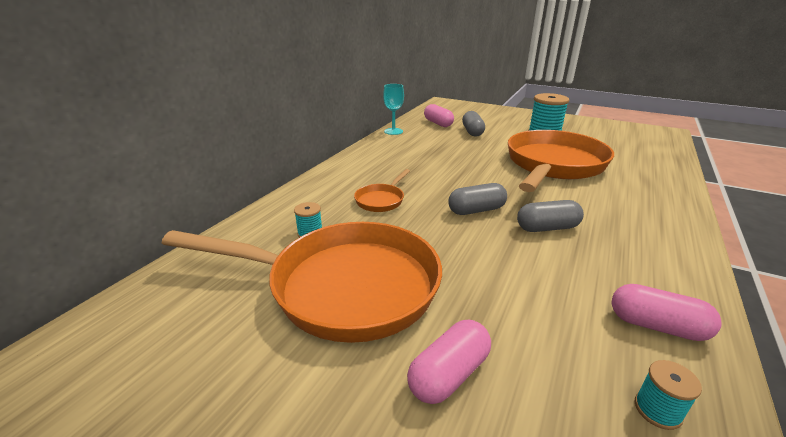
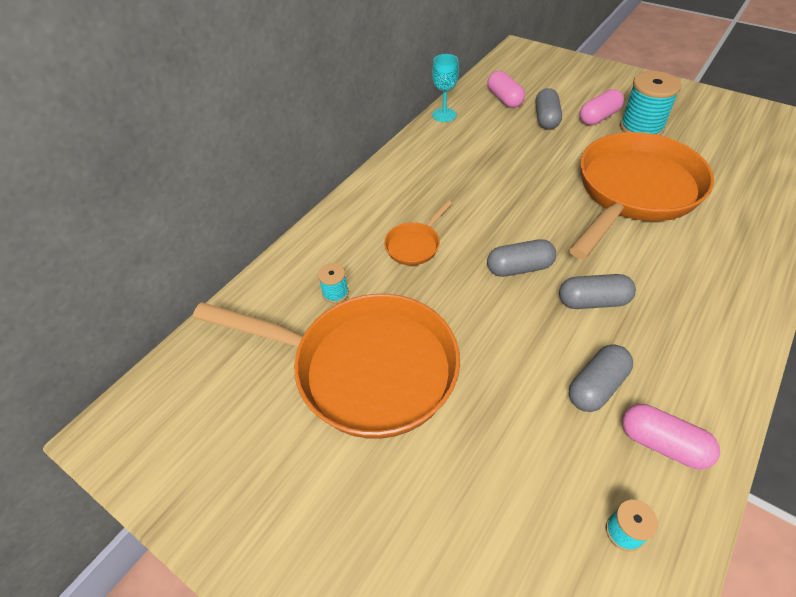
camera: 10 degrees right, 20 degrees up
(449, 374) = (449, 477): pink capsule -> pink capsule (598, 117)
(574, 285) = (596, 386): none -> grey capsule

